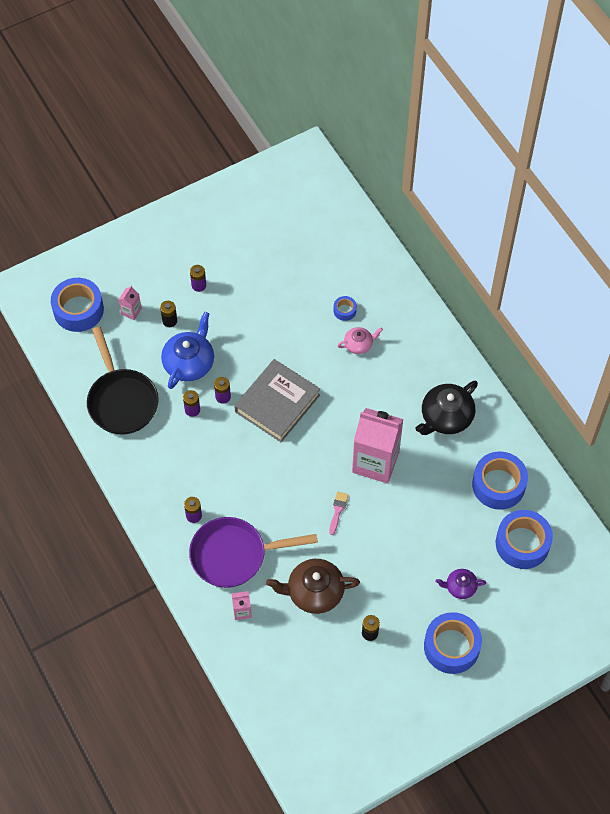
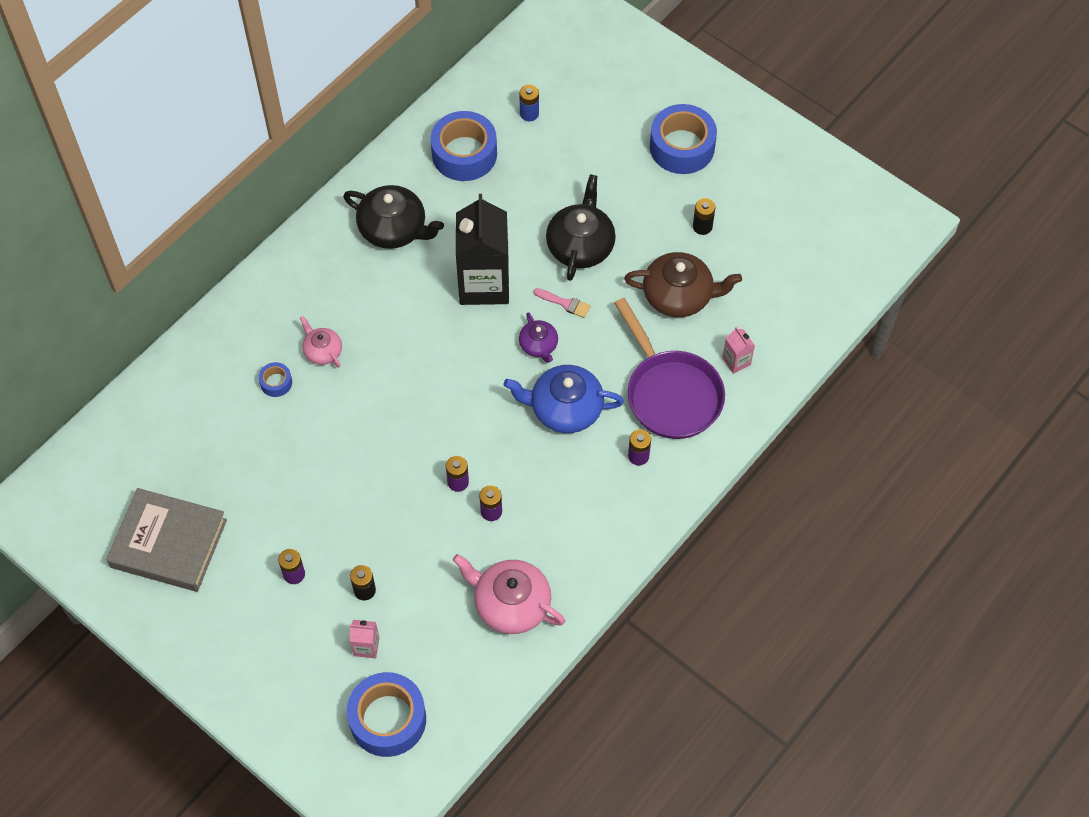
camera: 110 degrees left, 0 degrees up
(121, 400) = (511, 604): black pan -> pink teapot
(189, 363) = (422, 541): blue teapot -> blue teapot (565, 408)
(277, 403) = (444, 415): grey book -> grey book (169, 543)
(314, 592) = (679, 295): brown teapot -> brown teapot turned 60 degrees counterclockwise
(338, 510) = (565, 303): pink brush -> pink brush turned 150 degrees counterclockwise
(375, 462) = (484, 284): pink carton -> black carton
(385, 538) = (580, 245): none -> black teapot
(460, 587) = (608, 157): purple teapot -> purple teapot (539, 345)
(522, 543) = (529, 114): blue tape -> blue battery

